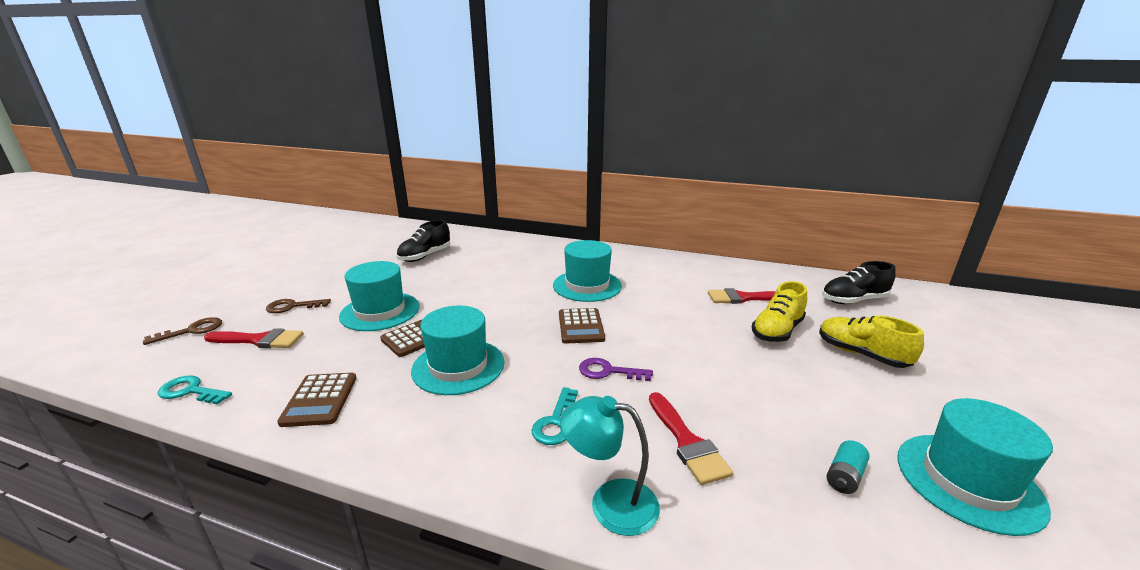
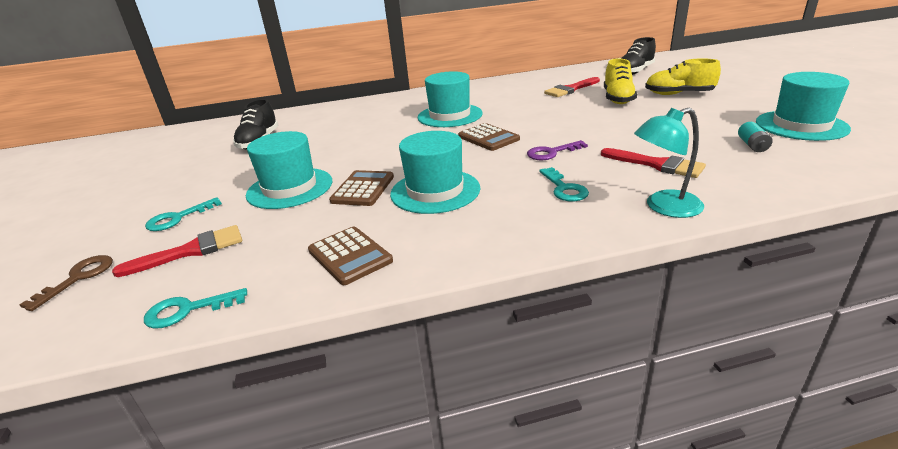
camera: 30 degrees left, 5 degrees up
(293, 306) = (178, 218): brown key -> turquoise key

